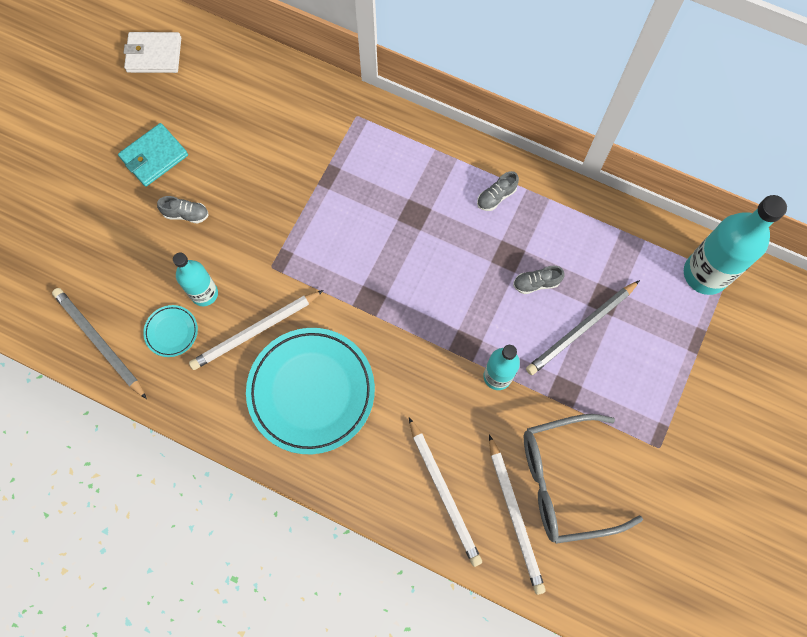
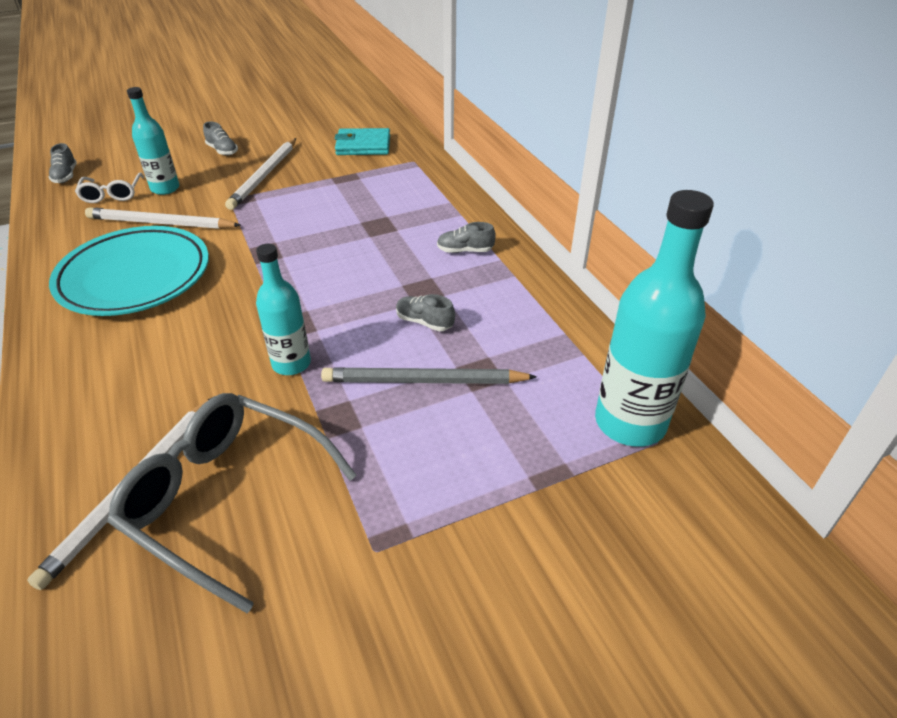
camera: 40 degrees right, 30 degrees down
(99, 342) = (66, 176): grey pencil -> grey shoe
(154, 55) = (323, 87): white wallet -> none
(154, 156) = (249, 121): turquoise wallet -> turquoise wallet (363, 145)
(171, 332) = (112, 194): turquoise plate -> white glasses
(444, 493) = (108, 417): white pencil -> white pencil (264, 176)

